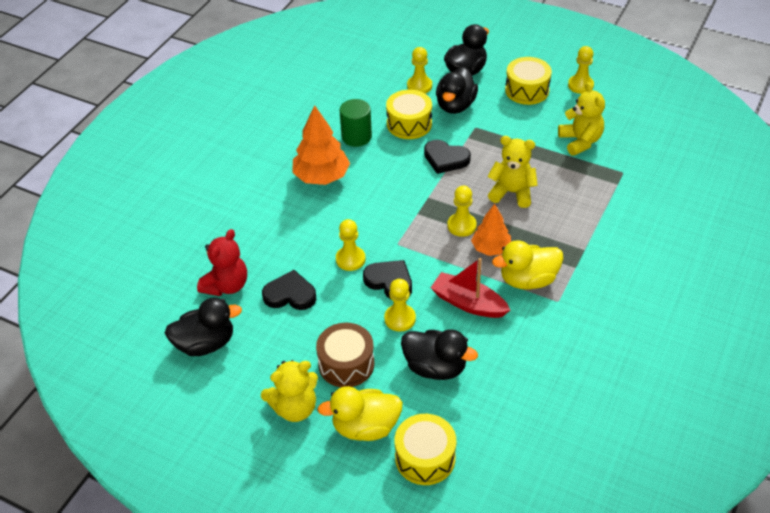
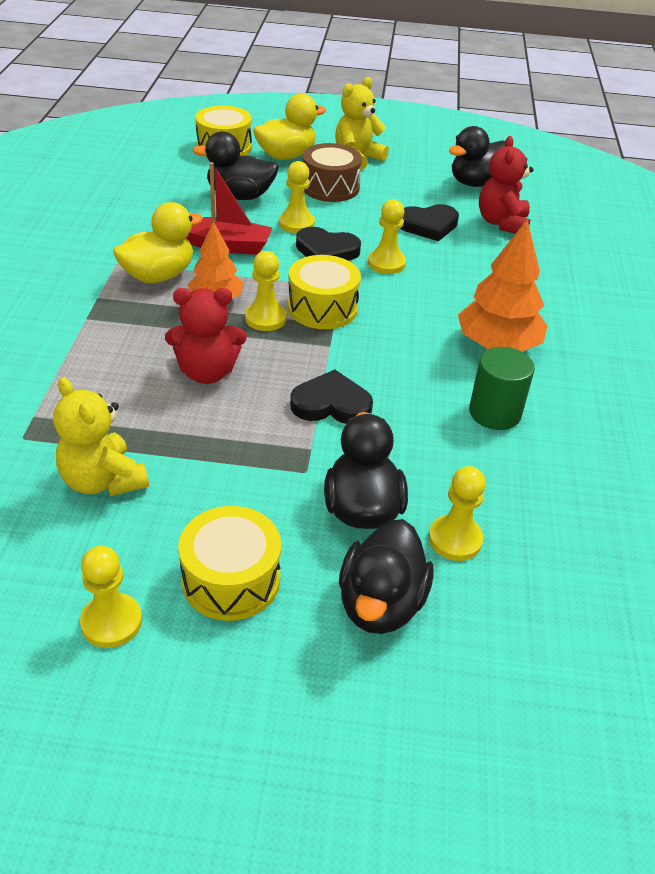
camera: 155 degrees right, 5 degrees down
(409, 124) = (425, 453): yellow drum -> yellow drum (322, 308)
(512, 192) = (207, 372): yellow teddy bear -> red teddy bear

